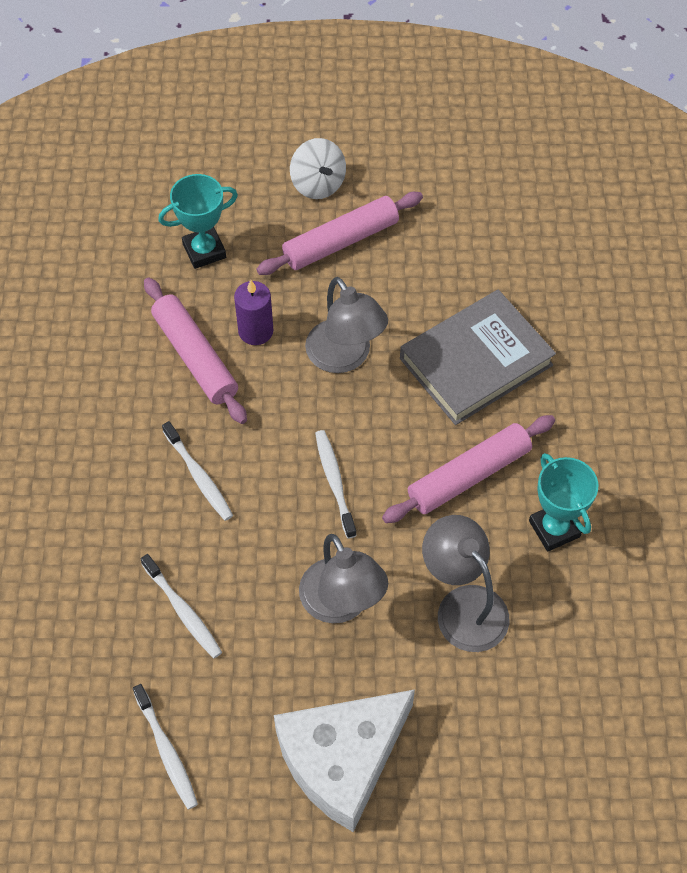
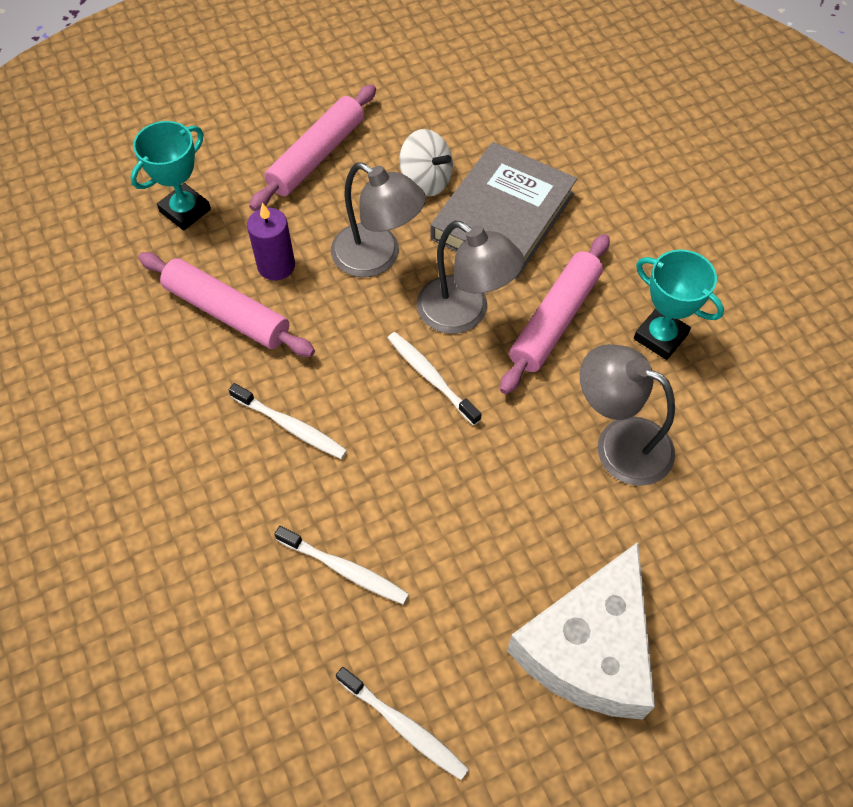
camera: 25 degrees left, 0 degrees up
(318, 184) = (267, 113): white spinning top -> white spinning top (426, 181)
(341, 604) = (503, 492): grey lamp -> grey lamp (465, 313)

